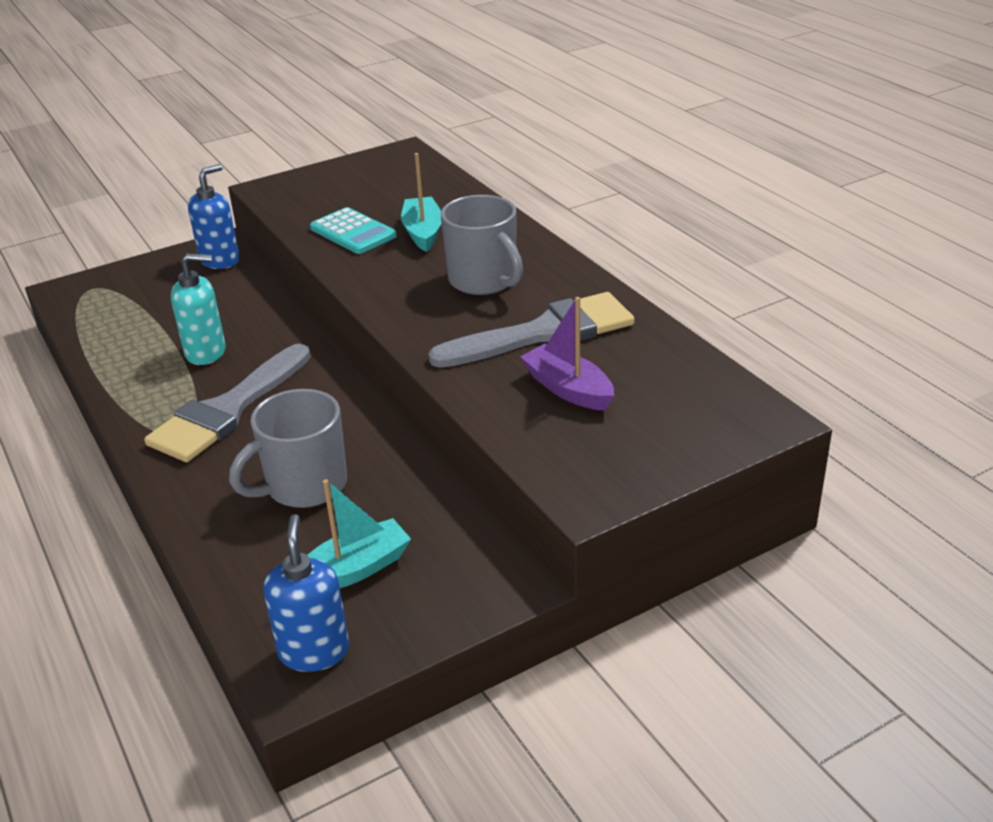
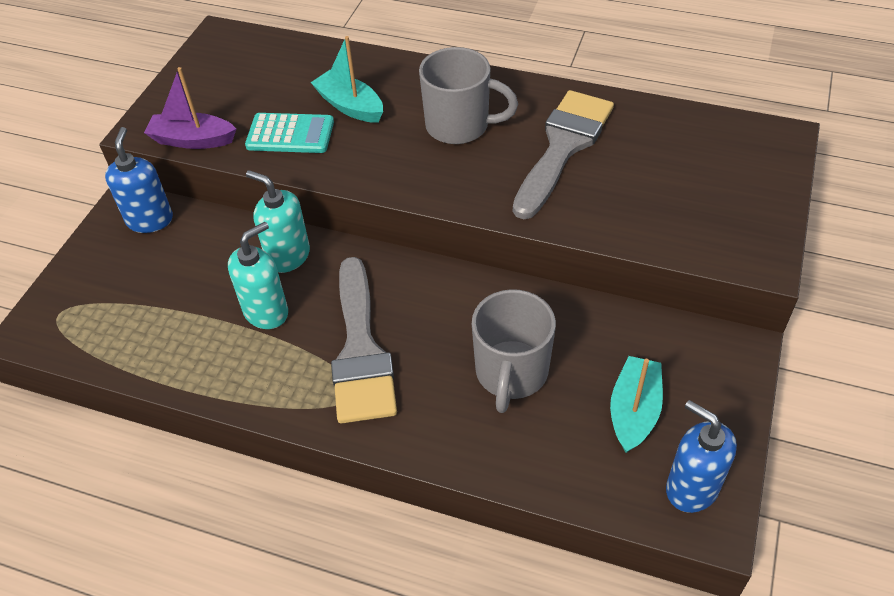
camera: 40 degrees left, 15 degrees up
(270, 326) = (288, 256): none -> turquoise soap dispenser
(568, 389) = (639, 184): purple boat -> purple boat (192, 140)

